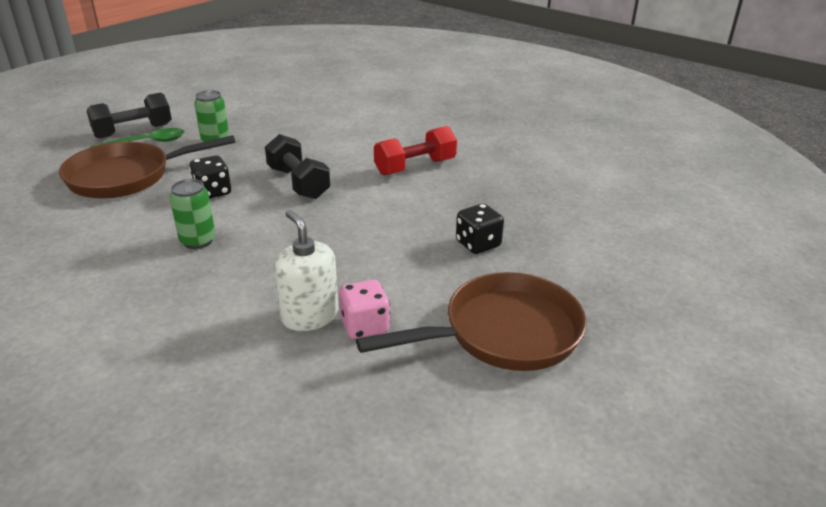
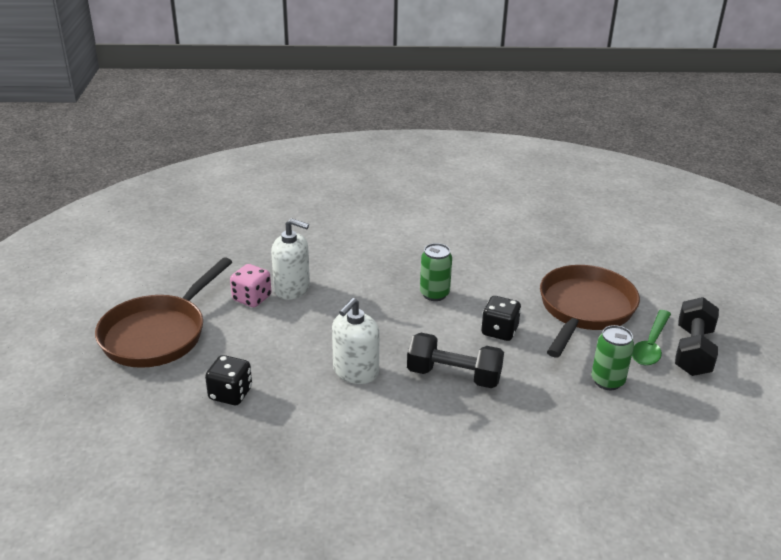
camera: 140 degrees right, 0 degrees up
(361, 215) = (355, 371): none -> white soap dispenser
(415, 167) = (381, 458): red dumbbell -> none

